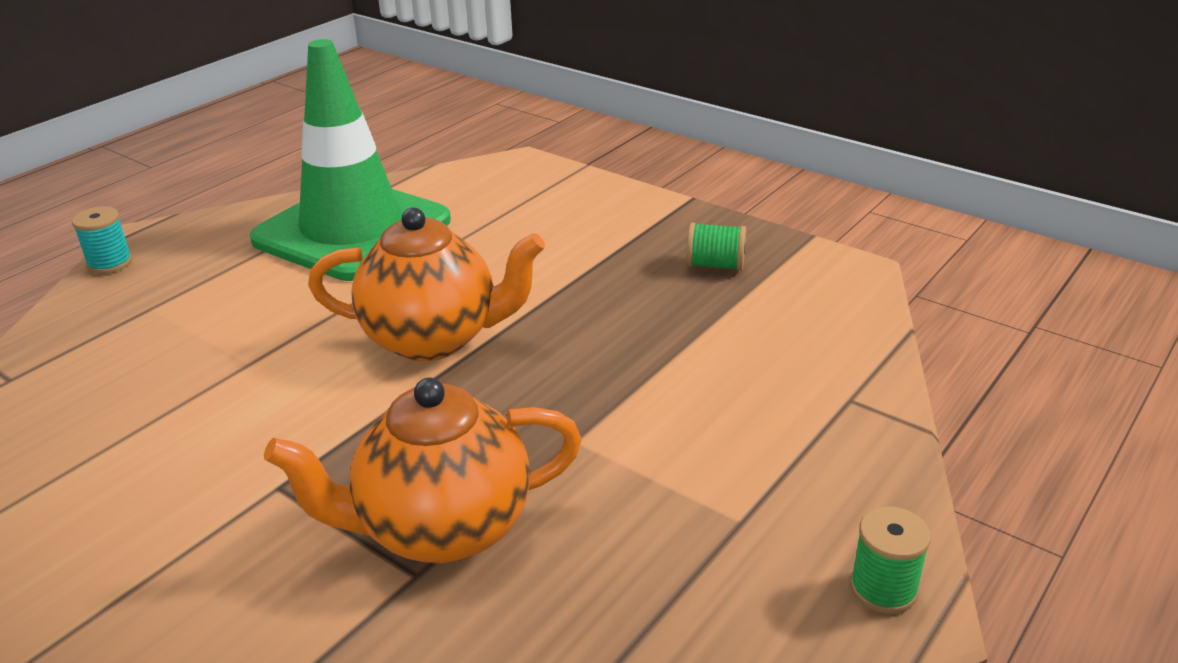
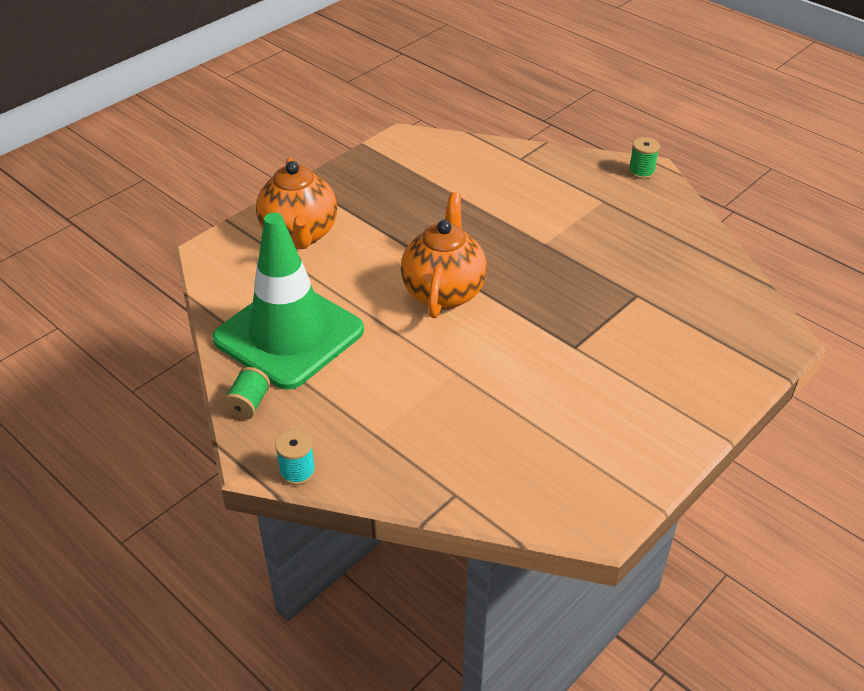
camera: 85 degrees left, 10 degrees up
(442, 529) = (608, 287): orange teapot -> orange teapot (300, 235)
(715, 265) = (387, 181): green spool -> green spool (248, 404)

